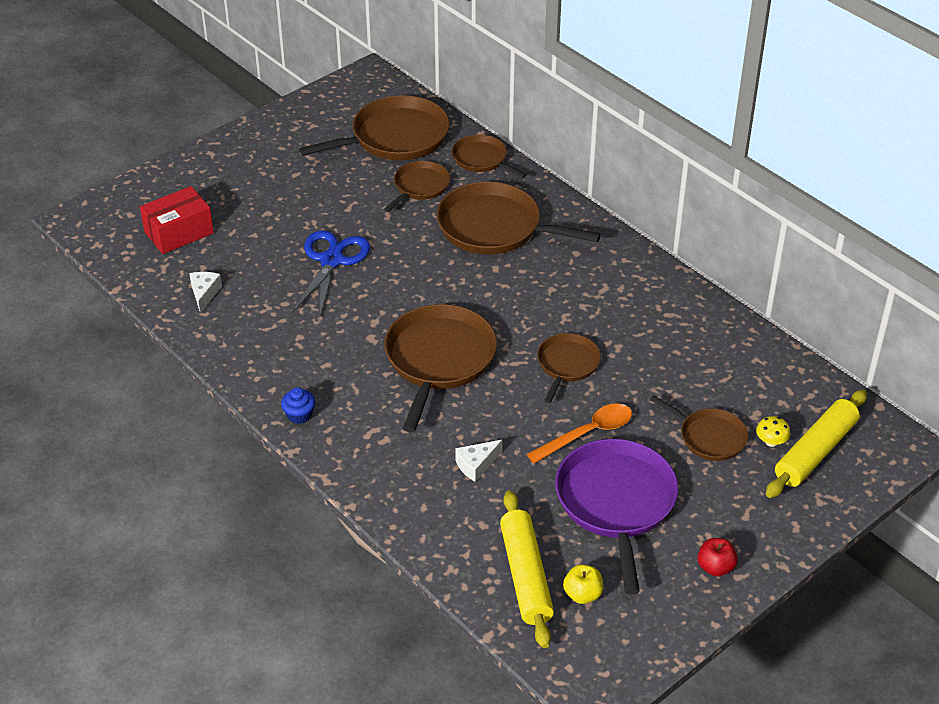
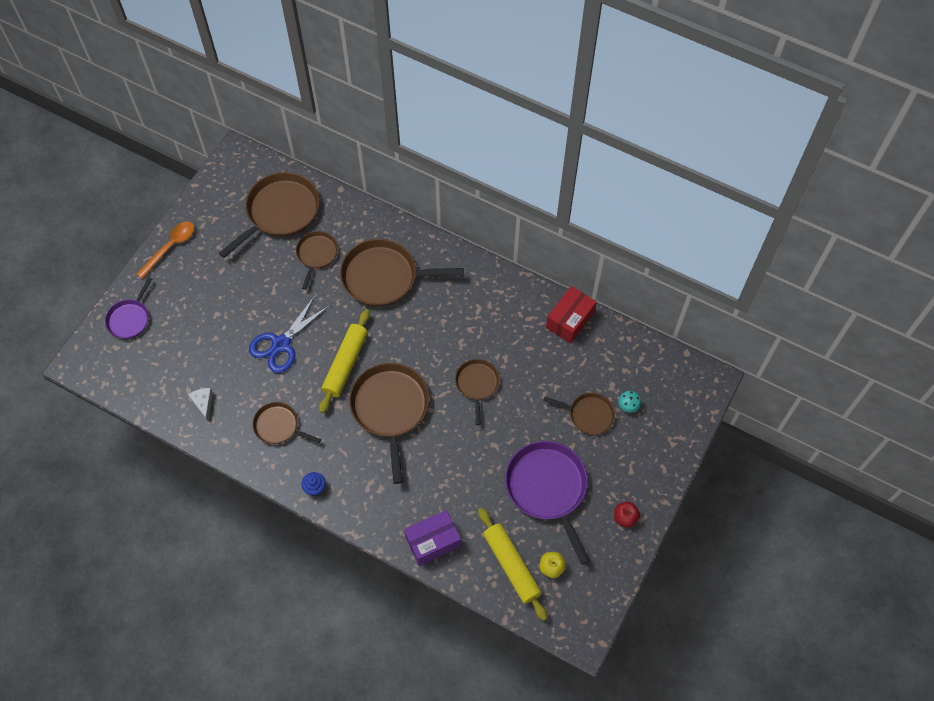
camera: 20 degrees left, 20 degrees up
(162, 192) = (130, 319): none -> purple pan
(179, 233) = (160, 353): red box -> red box (570, 320)
(331, 261) = (281, 344): blue scissors -> blue scissors turned 135 degrees counterclockwise
(428, 517) = (433, 542): none -> purple box
(476, 465) = (448, 489): white cheese -> none
(482, 159) = (351, 214): brown pan -> brown pan (279, 426)
(587, 433) = (510, 438): orange spoon -> orange spoon (170, 247)
(771, 442) = (628, 405): yellow mushroom -> turquoise mushroom
(815, 452) = (658, 404): yellow rolling pin -> yellow rolling pin (345, 364)

